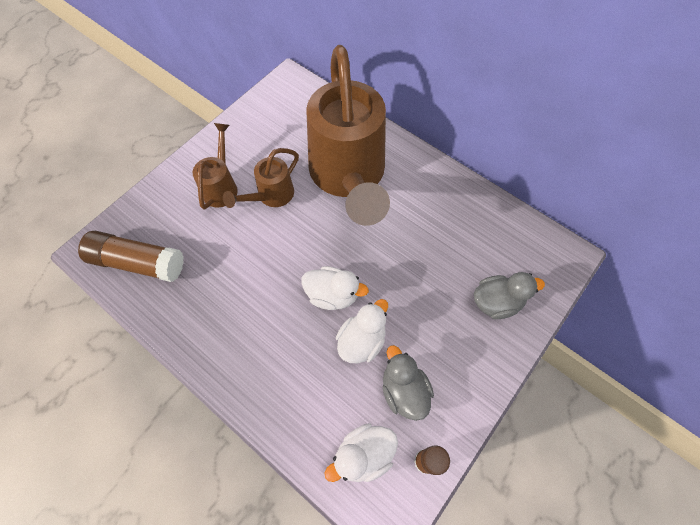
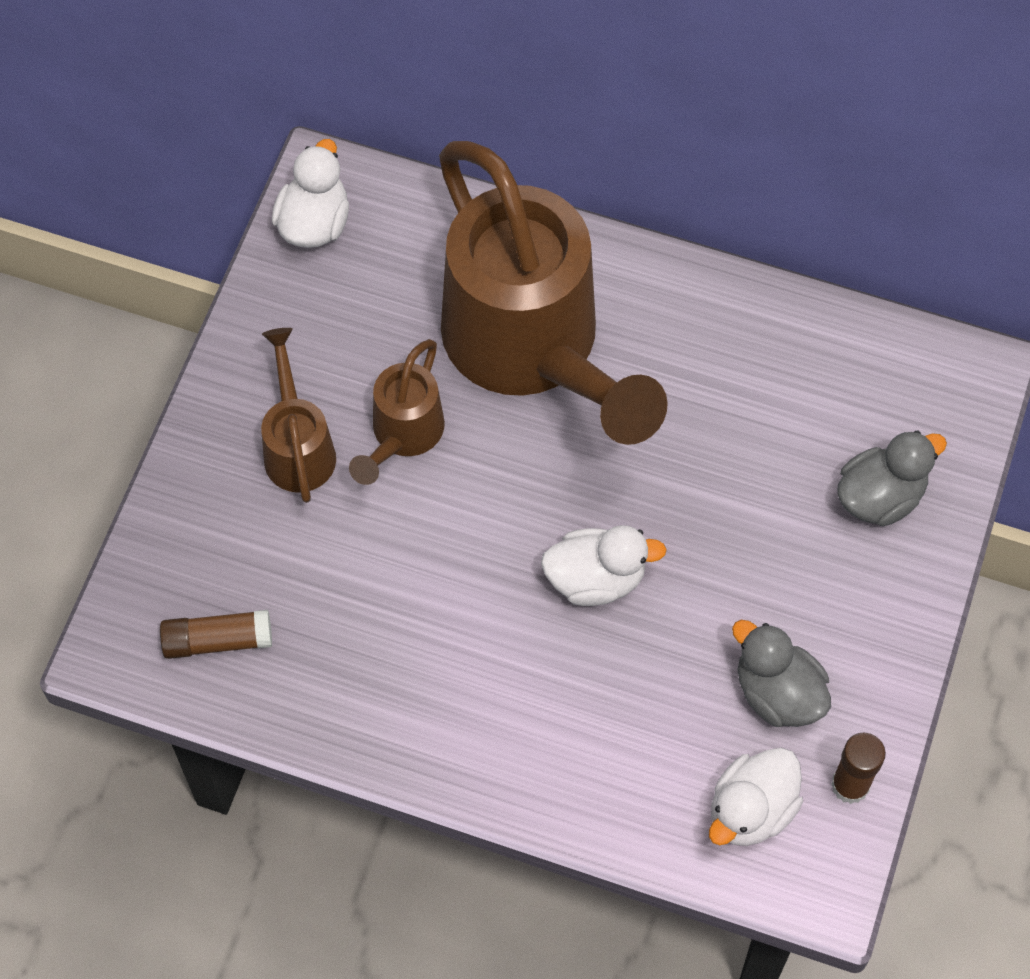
camera: 20 degrees left, 0 degrees up
(138, 262) = (218, 641): brown glue stick -> brown glue stick, size x0.61
(361, 340) = (678, 638): white duck -> white duck (314, 223)

